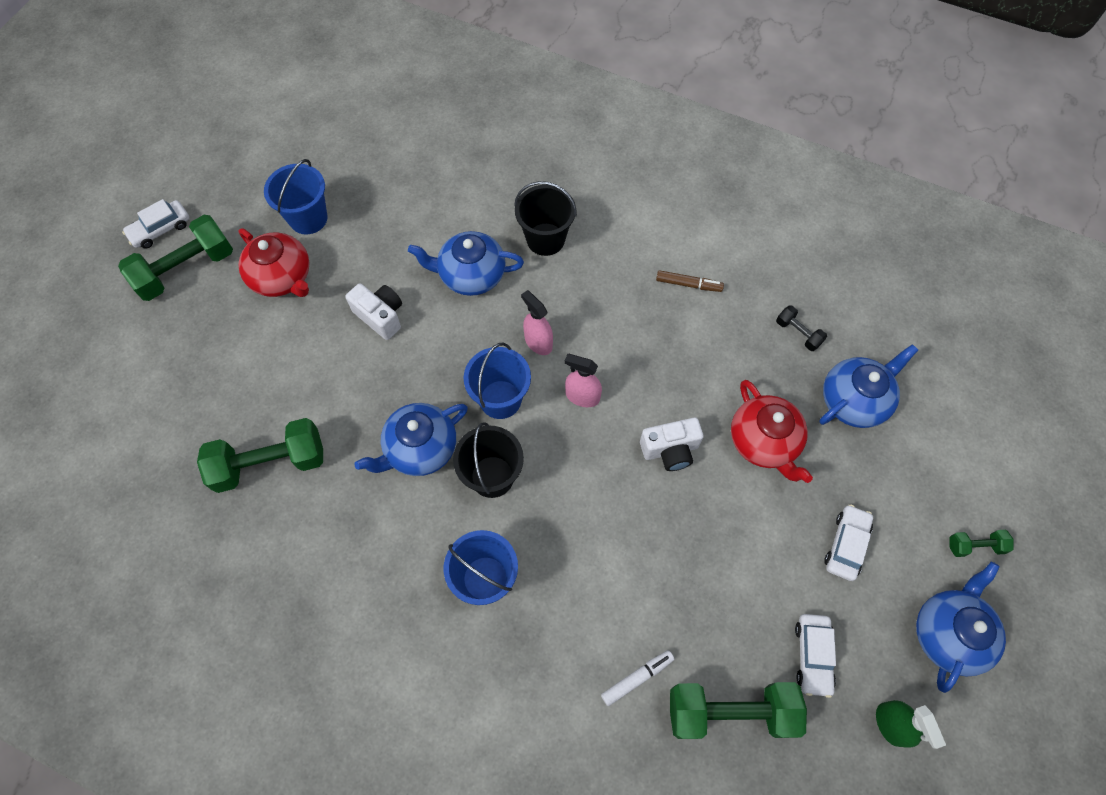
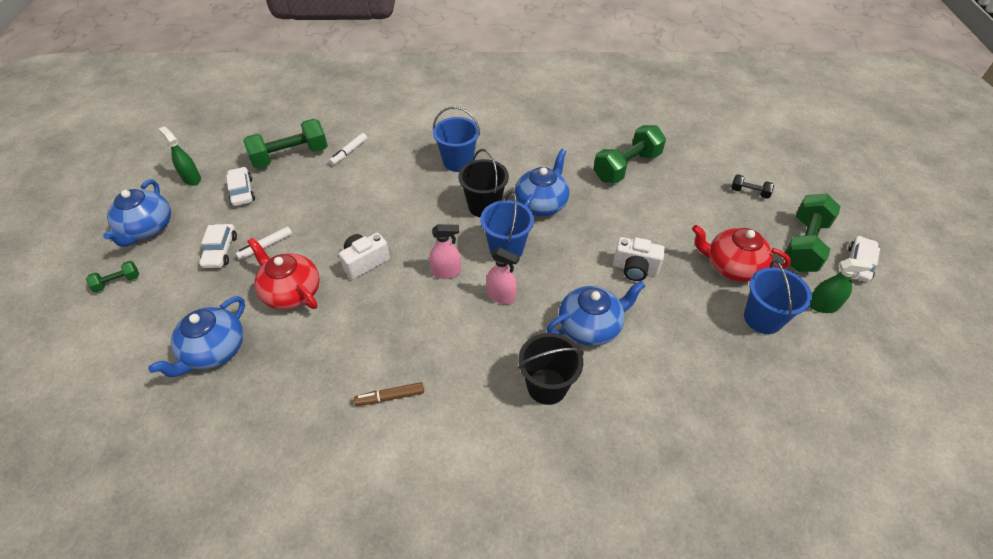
camera: 155 degrees right, 15 degrees down
(242, 207) = (822, 305): none -> green spray bottle
(787, 528) = (266, 246): none -> white marker
(798, 333) = (271, 391): black dumbbell -> black dumbbell (749, 192)

